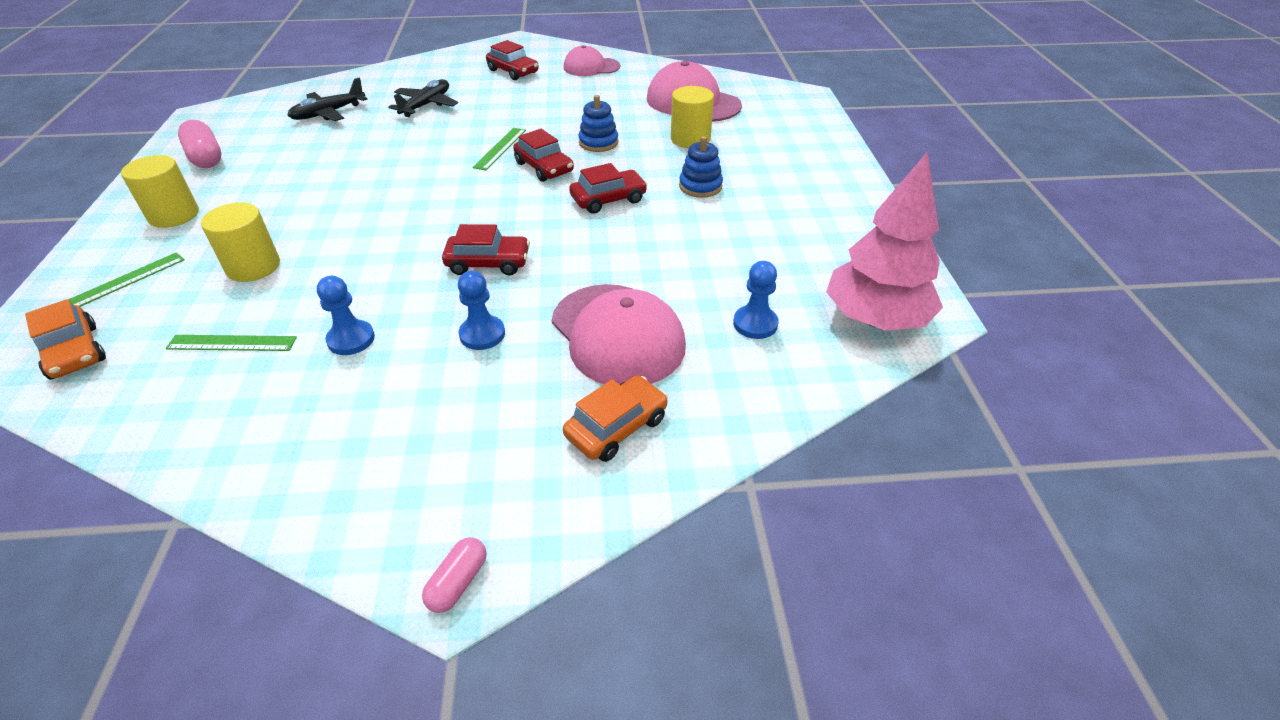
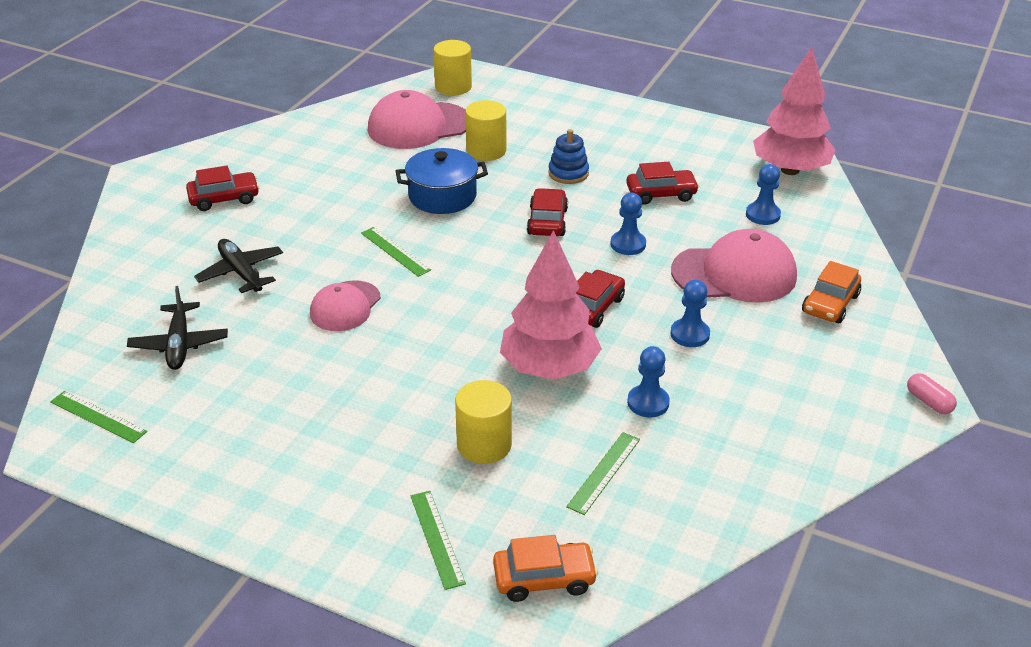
camera: 60 degrees left, 5 degrees down
(174, 215) = (322, 492): yellow cylinder -> yellow cylinder (453, 87)
(206, 157) = (196, 455): pink capsule -> none
(237, 115) = (98, 416): none -> green ruler
(379, 267) = (549, 368): none -> pink tree
(544, 167) = (459, 237): red car -> red car (661, 194)
(591, 67) = (275, 151): pink cap -> pink cap (345, 306)
(598, 142) = (442, 196): blue stacking toy -> blue pot
(611, 252) = (628, 244): none -> blue pawn
(616, 427) = (830, 304): orange car -> orange car turned 135 degrees counterclockwise

